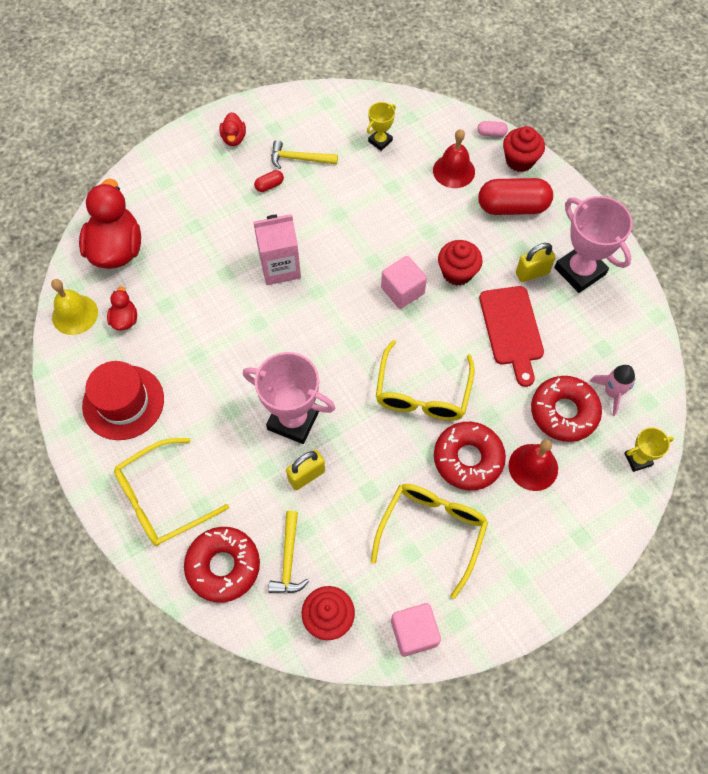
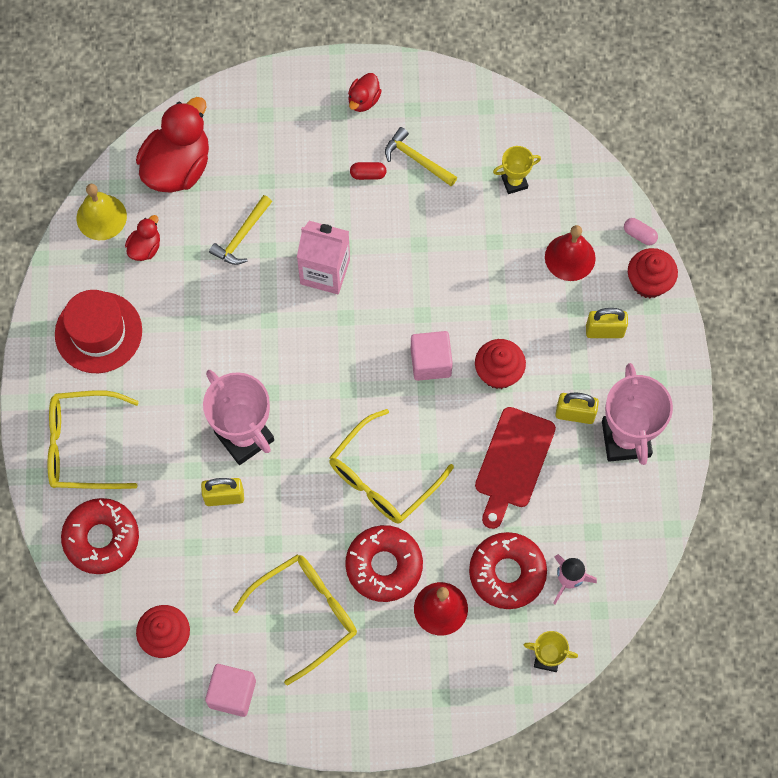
camera: 30 degrees right, 5 degrees up
(288, 559) = (162, 565): yellow hammer -> yellow hammer (241, 236)
(512, 207) = (604, 331): red capsule -> yellow padlock

